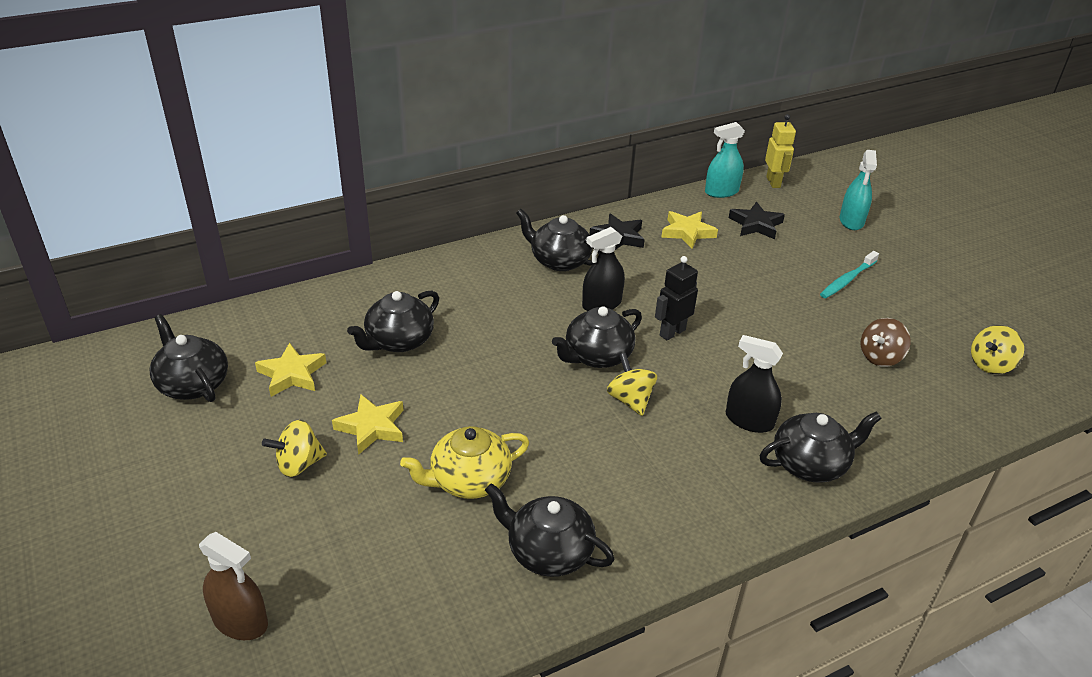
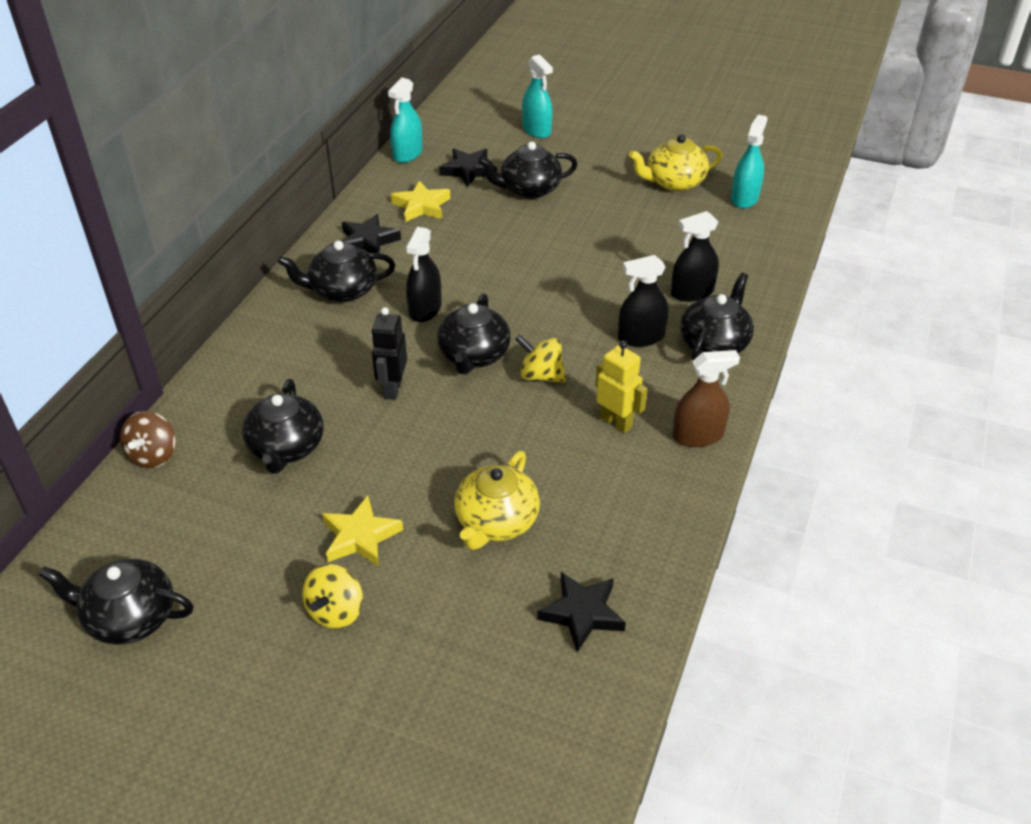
camera: 40 degrees left, 5 degrees up
(240, 621) = (455, 765): brown spray bottle -> brown spray bottle (698, 435)
(292, 374) = (222, 542): yellow star -> none
(447, 589) = (582, 613): none -> black star
(548, 552) = (619, 531): black teapot -> black teapot (529, 189)
(672, 332) = (508, 300): black robot -> black robot (392, 389)
(773, 182) = (440, 124): yellow robot -> yellow robot (616, 422)
(840, 412) = (692, 292): none -> black spray bottle
(847, 280) = (586, 183): turquoise toothbrush -> none
(880, 357) = (673, 233): brown spinning top -> brown spinning top (153, 455)
(932, 318) = (674, 182): none -> yellow teapot
(990, 365) = (744, 198): yellow spinning top -> turquoise spray bottle

